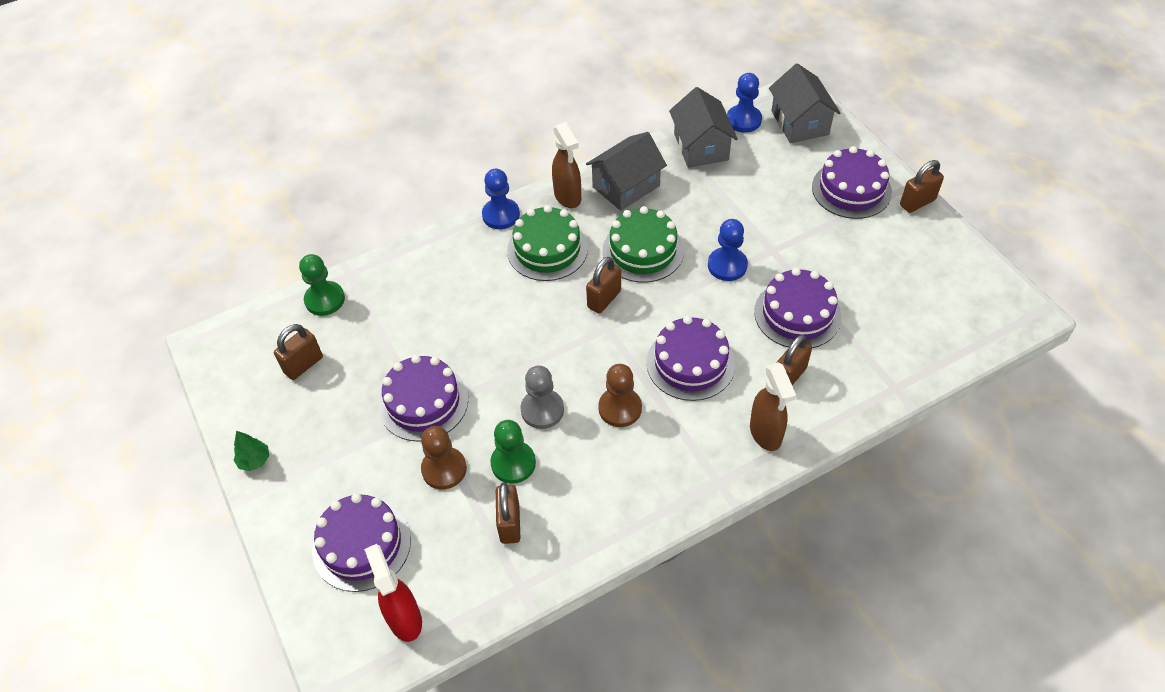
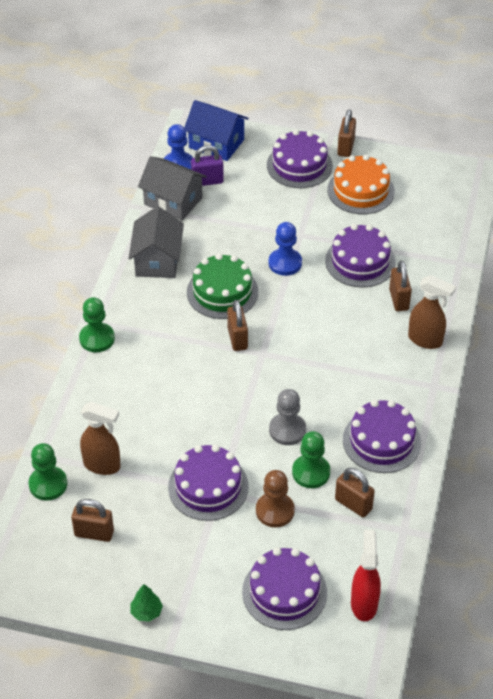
camera: 50 degrees left, 5 degrees down
(303, 365) = (94, 533): brown padlock -> brown padlock turned 75 degrees counterclockwise
(404, 618) = (364, 603): red spray bottle -> red spray bottle turned 75 degrees clockwise
(501, 215) = (97, 339): blue pawn -> green pawn
(547, 249) = (159, 336): green cake -> none
(568, 197) = (127, 294): brown spray bottle -> brown spray bottle (102, 465)
(620, 408) = (330, 392): brown pawn -> none
(690, 363) = (337, 335): purple cake -> purple cake (381, 441)
(751, 149) = (207, 181): none -> purple padlock
(800, 123) = (216, 143): grey house -> blue house
(881, 251) = (361, 191): none -> orange cake

